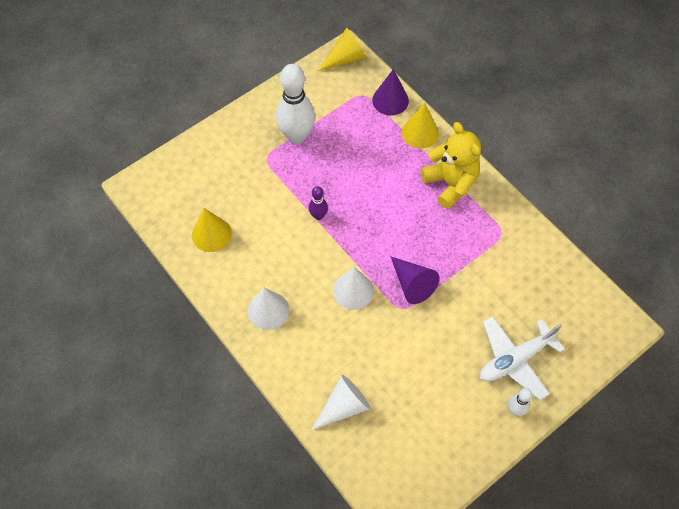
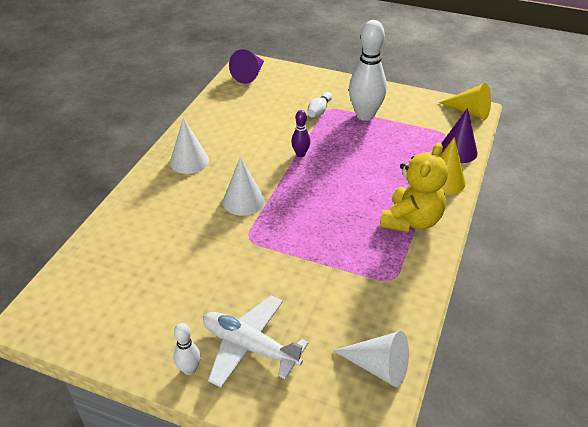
camera: 60 degrees right, 20 degrees down
(211, 234) = (236, 109): yellow cone -> none
(264, 167) = (319, 111): none -> white bowling pin
(343, 406) = (124, 238): white cone -> white cone (378, 366)
(412, 284) = (279, 235): purple cone -> purple cone (250, 75)

